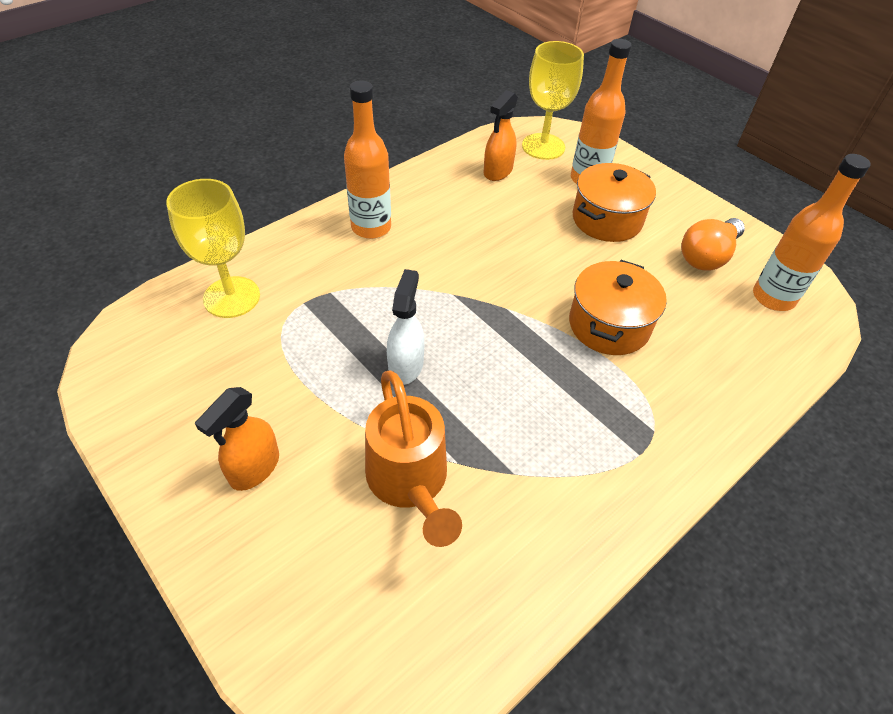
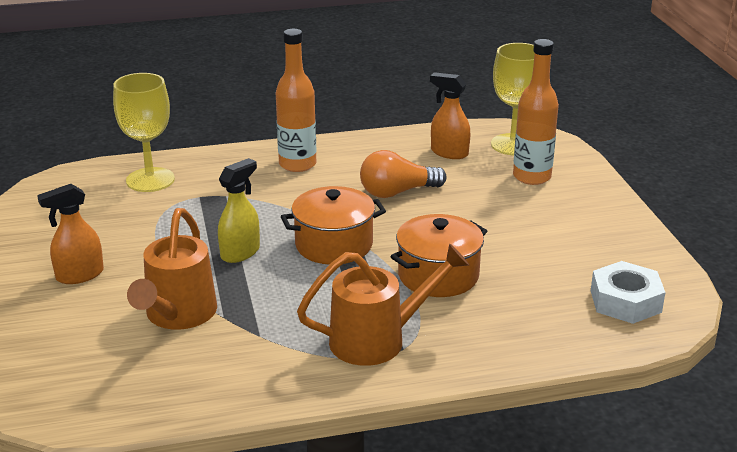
camera: 30 degrees right, 20 degrees down
(406, 365) = (240, 252): white spray bottle -> yellow spray bottle
(497, 171) = (449, 153): orange spray bottle -> orange spray bottle turned 60 degrees clockwise
(607, 219) = (518, 208): orange pot -> orange pot (334, 245)
(625, 429) = (378, 340): none -> orange watering can
(707, 256) = (591, 257): orange light bulb -> orange light bulb (397, 192)
(773, 297) = (625, 301): orange bottle -> white nut

